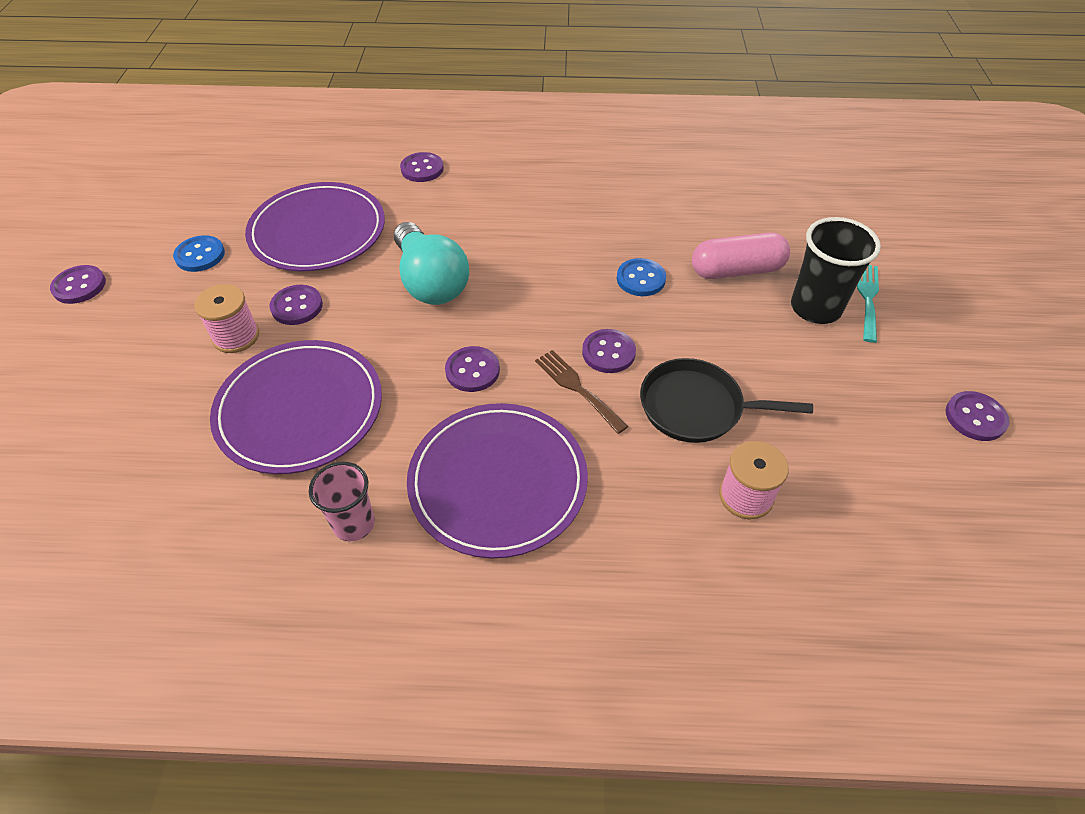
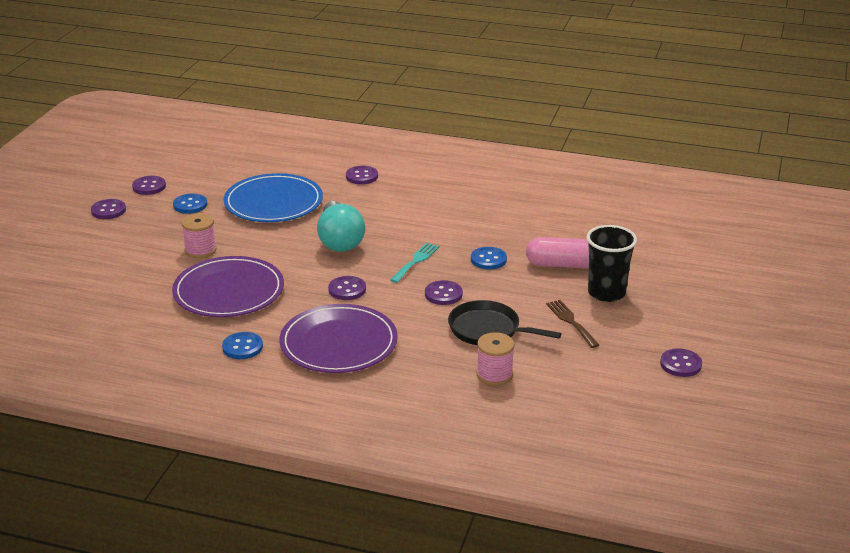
camera: 15 degrees right, 20 degrees down
(297, 306) = (245, 241): purple button -> purple button (149, 186)
(317, 231) = (273, 202): purple plate -> blue plate
(354, 523) = (242, 347): pink cup -> blue button
(577, 388) = (412, 308): brown fork -> brown fork (571, 322)
(867, 298) = (649, 293): turquoise fork -> turquoise fork (416, 261)

